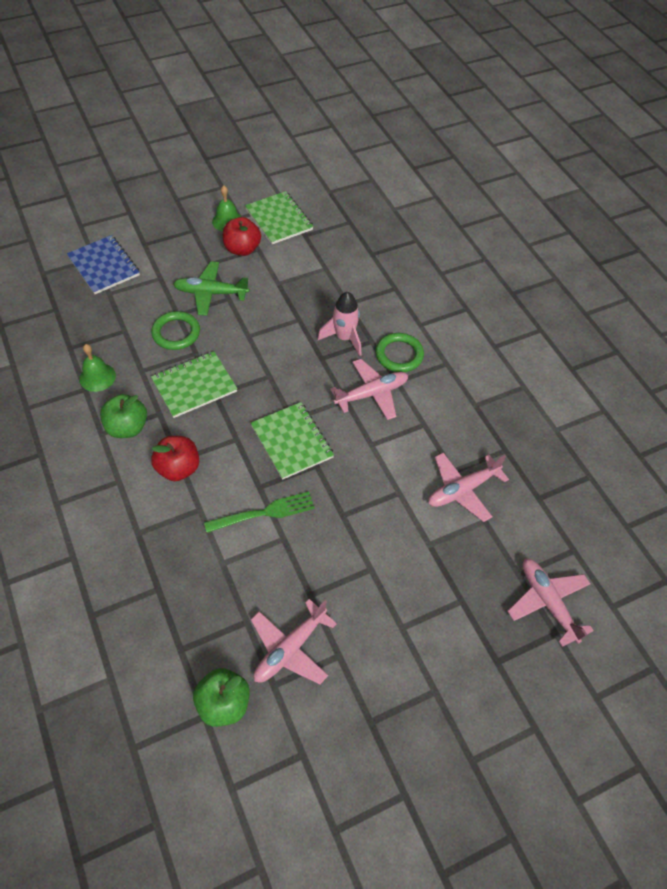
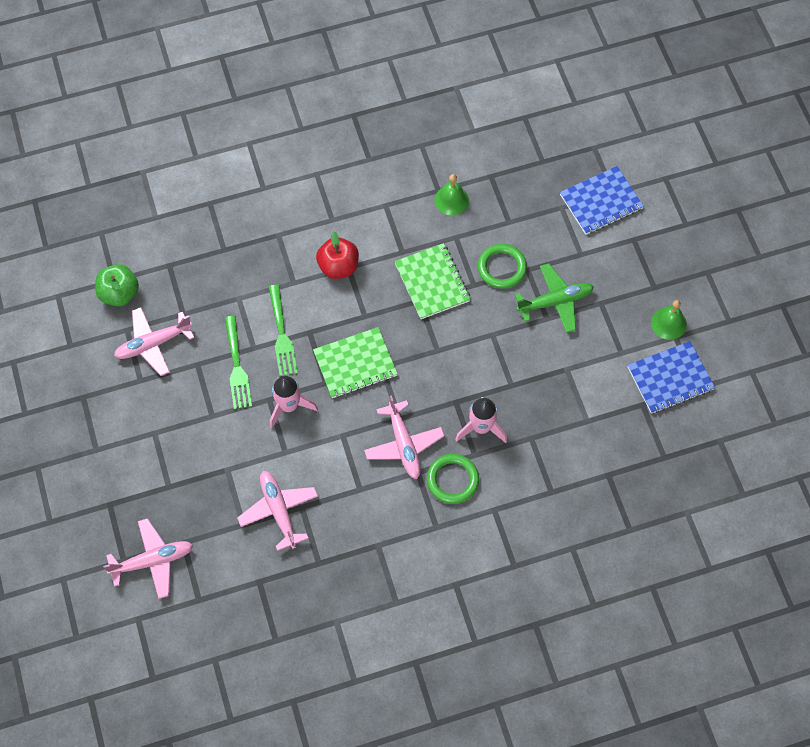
camera: 100 degrees right, 10 degrees up
(127, 427) = (389, 225): green apple -> none
(210, 293) = (555, 301): green plane -> green plane turned 60 degrees clockwise
(242, 249) = (621, 336): red apple -> none
(279, 219) = (670, 378): green notebook -> blue notebook
(290, 649) = (153, 344): pink plane -> pink plane turned 75 degrees counterclockwise
(307, 552) = (236, 366): none -> green fork
(347, 495) = (289, 406): none -> pink rocket

